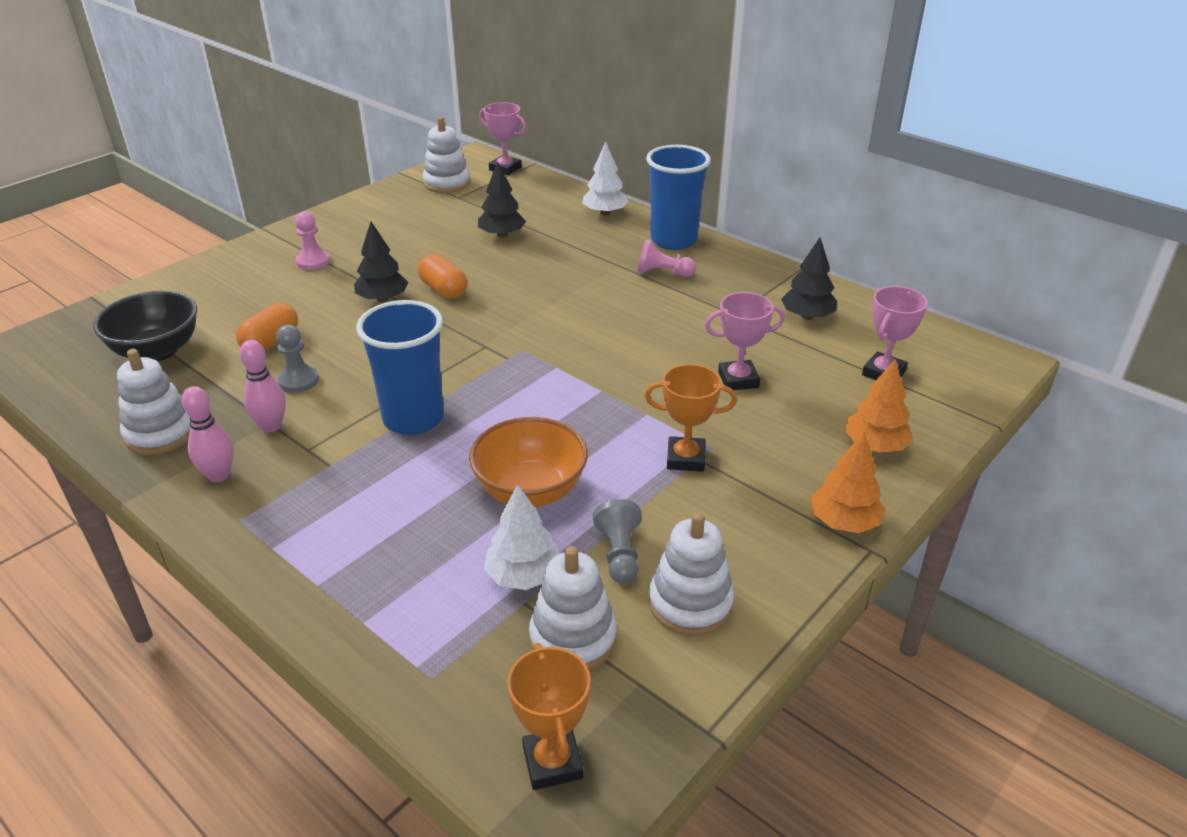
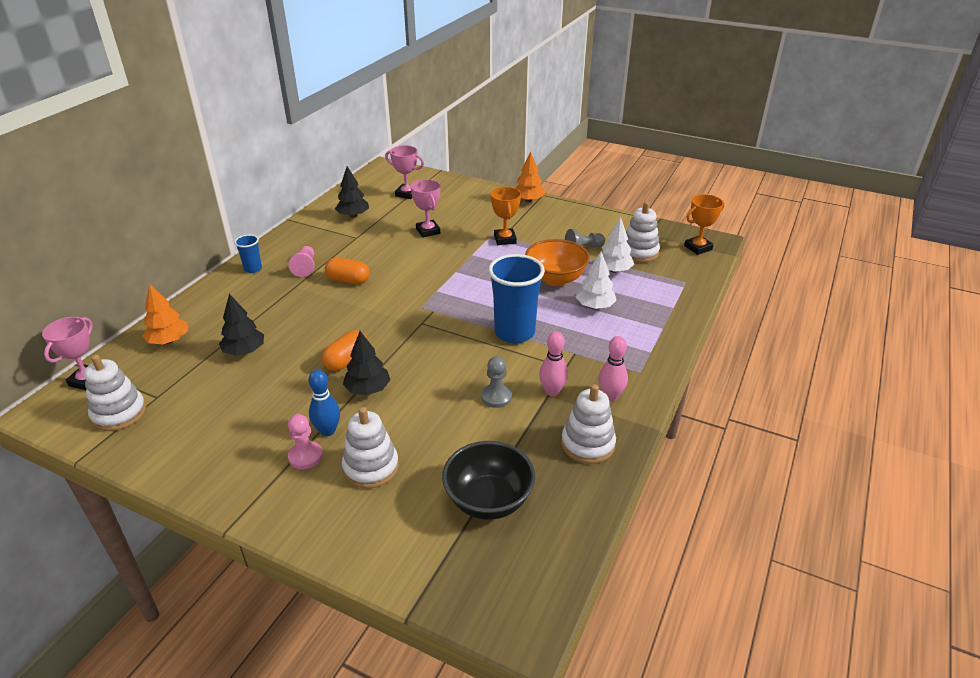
camera: 105 degrees left, 0 degrees up
(271, 342) = (451, 432): orange capsule -> orange capsule (348, 280)
(338, 274) = (327, 431): none -> blue bowling pin
(605, 213) = (202, 305): white tree -> white tree (595, 306)
(673, 240) = (253, 269): blue cup -> blue cup, size x0.49
(690, 603) = (600, 229): white stacking toy -> white stacking toy (371, 467)
(875, 446) = (470, 195): orange tree -> orange tree (169, 341)

